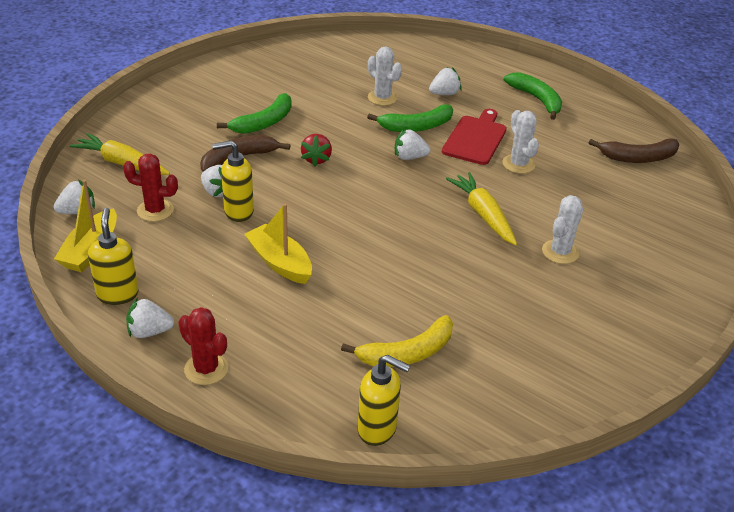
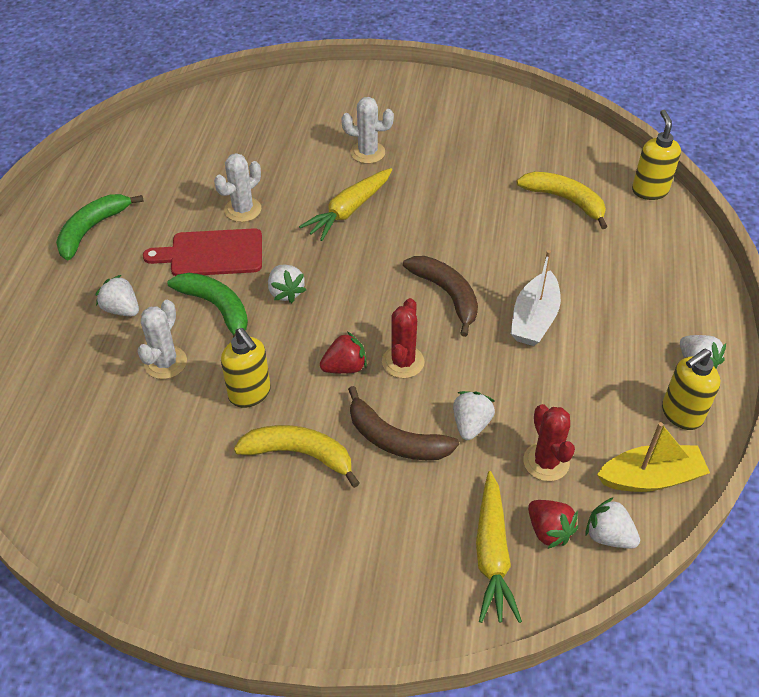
camera: 115 degrees left, 10 degrees up
(110, 190) = (549, 531): none -> red strawberry
(206, 369) = (694, 305): red cactus -> red cactus (403, 362)
(238, 212) = (489, 388): yellow soap dispenser -> yellow soap dispenser (250, 394)
(264, 122) = (300, 454): green banana -> yellow banana
(280, 262) = (534, 319): yellow boat -> white boat
(638, 158) = (175, 136): brown banana -> brown banana (447, 295)

